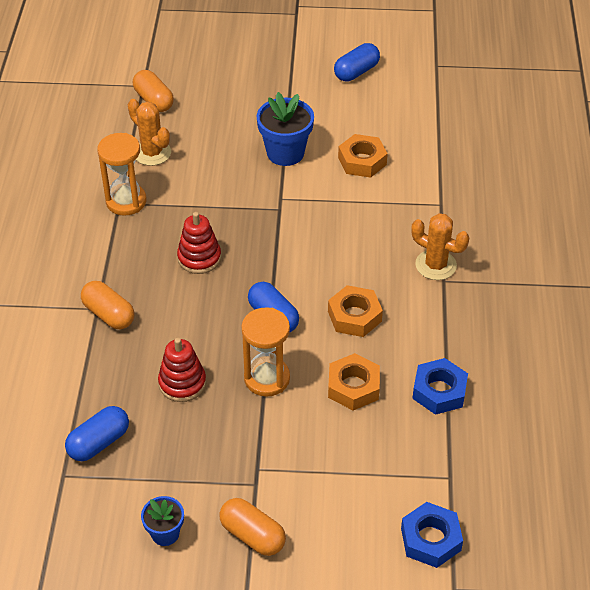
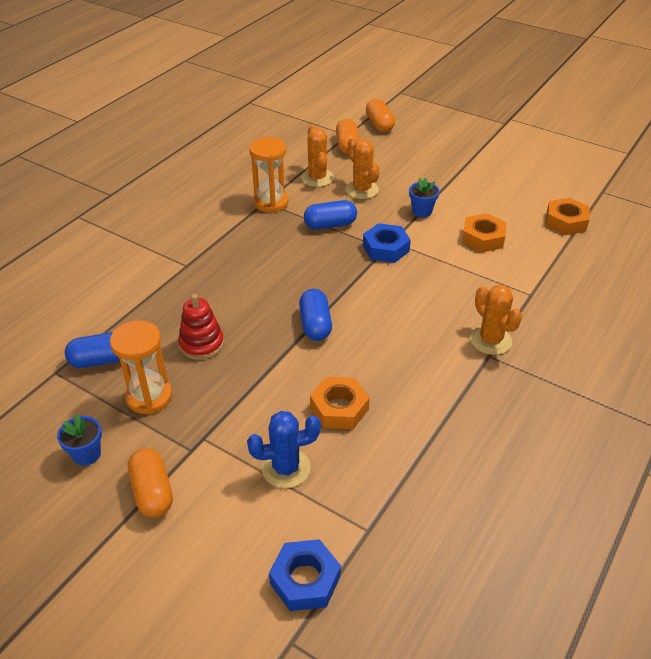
camera: 30 degrees right, 5 degrees down
(109, 314) = (191, 272): orange capsule -> orange capsule (379, 125)
(199, 258) = (292, 259): red stacking toy -> none
(208, 150) = (362, 190): none -> orange cactus
(267, 378) = (271, 369): orange hourglass -> orange hourglass (149, 396)
(285, 153) = (422, 211): blue flower pot -> blue flower pot, size x0.58
(348, 460) = (286, 468): none -> blue cactus
(354, 316) = (385, 352): orange nut -> orange nut (565, 221)
(356, 72) = (526, 175): blue capsule -> blue capsule (330, 225)
(439, 391) = (415, 447): blue nut -> blue nut (385, 248)

